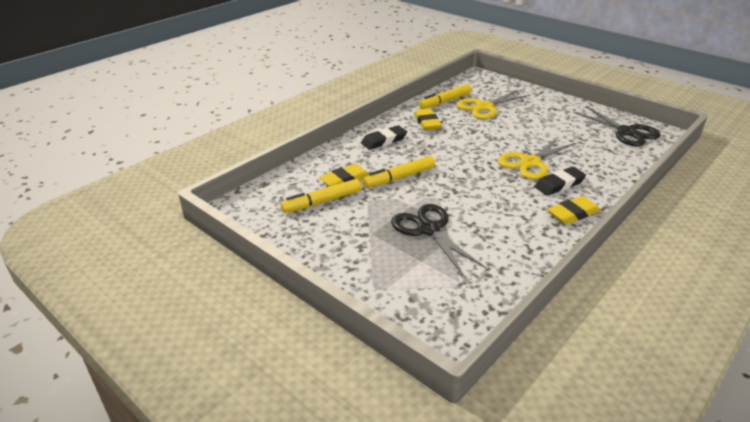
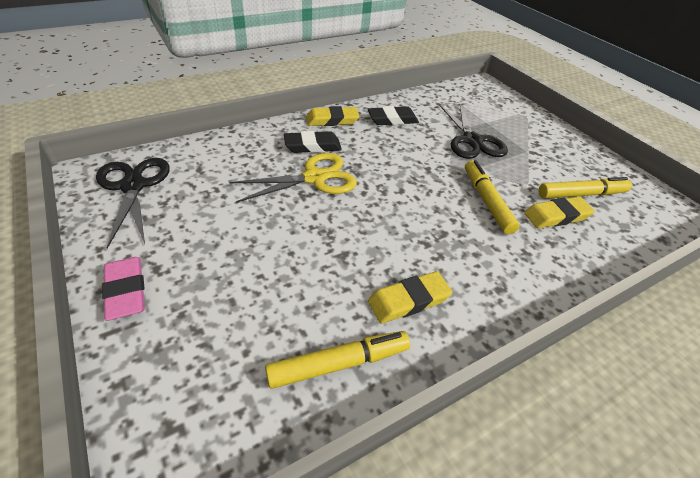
camera: 165 degrees left, 10 degrees up
(384, 141) = (496, 274): black eraser -> black eraser (392, 119)
(399, 177) = (486, 201): yellow marker -> yellow marker turned 90 degrees counterclockwise
(427, 122) = (408, 300): yellow eraser -> yellow eraser turned 60 degrees clockwise
(484, 107) = (273, 314): yellow scissors -> none
(554, 100) = (126, 291): none -> pink eraser

